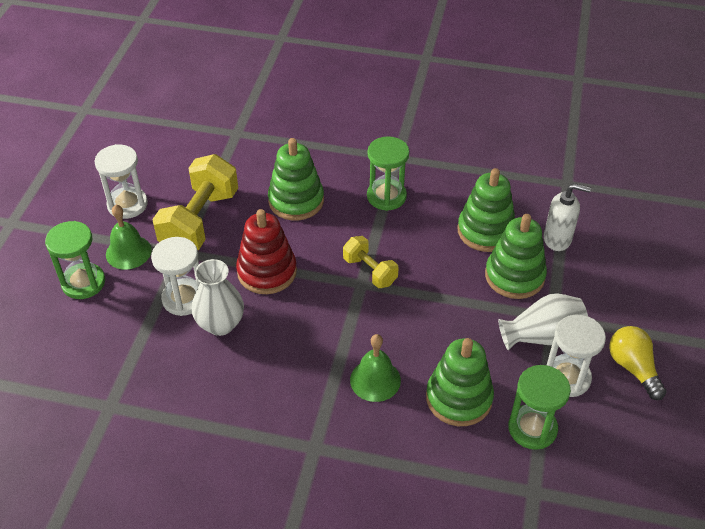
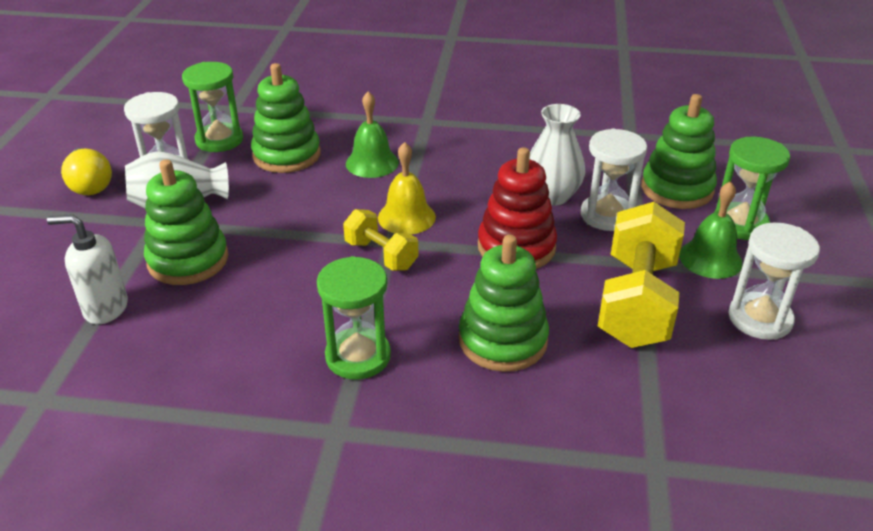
camera: 175 degrees right, 10 degrees down
(348, 308) = (406, 217): none -> yellow bell
(485, 231) = (209, 313): green stacking toy -> green stacking toy (677, 189)

